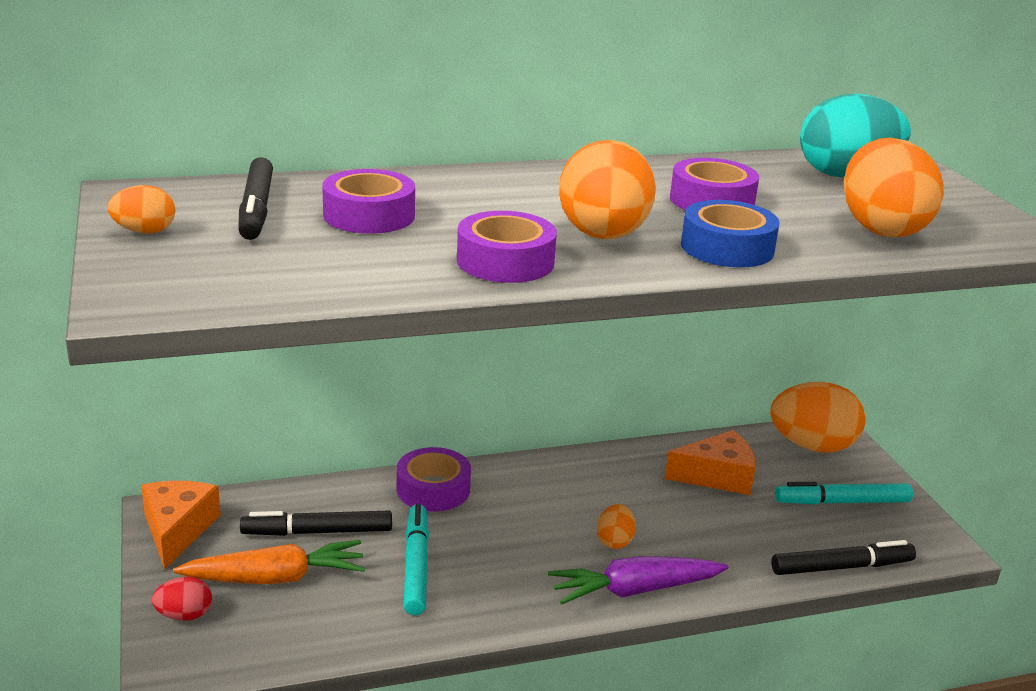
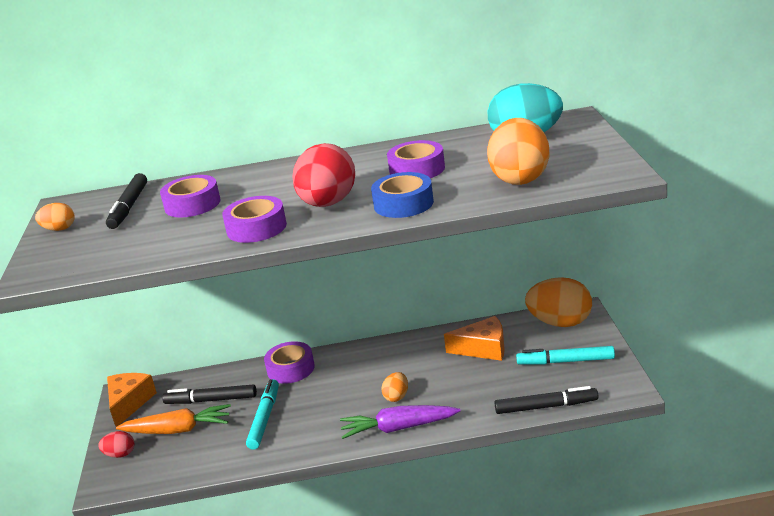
camera: 15 degrees right, 0 degrees up
(603, 236) = (328, 204): orange egg -> red egg

